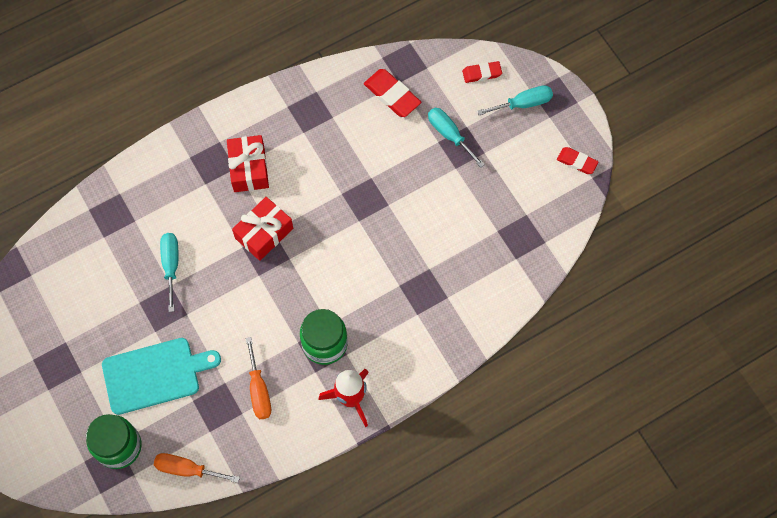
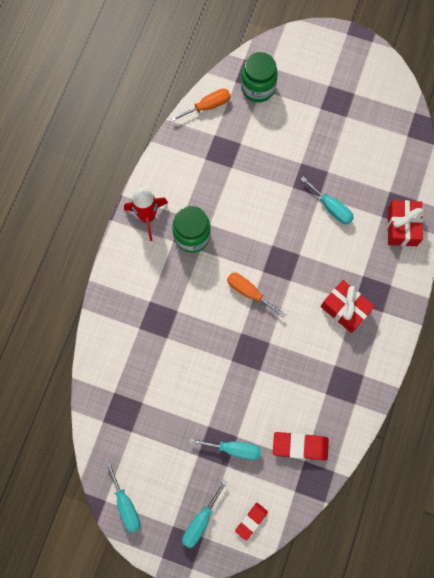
camera: 140 degrees right, 5 degrees up
(155, 375) = (276, 140): turquoise cutting board -> none
(259, 390) = (207, 179): orange screwdriver -> orange screwdriver (249, 292)
(264, 233) = (294, 274): red gift -> red gift (402, 227)
(577, 162) = (125, 504): red eraser -> turquoise screwdriver

